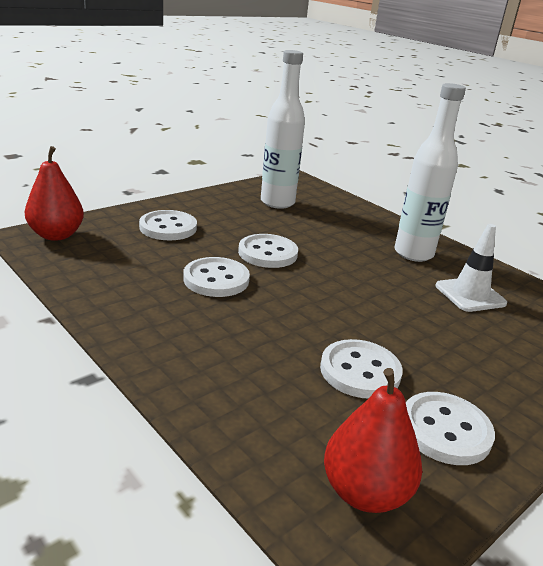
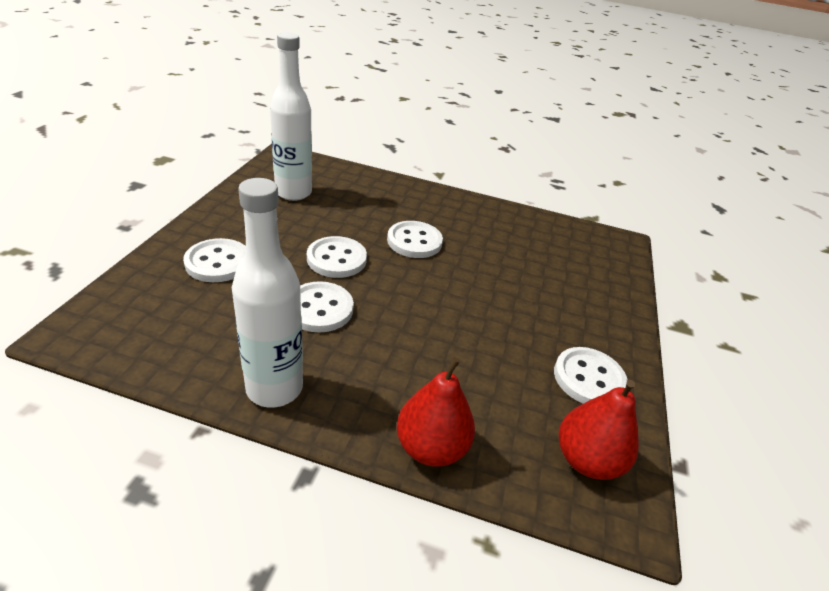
camera: 35 degrees left, 10 degrees up
(56, 235) = (104, 319): red pear -> red pear (431, 447)
(360, 371) = (502, 354): white button -> white button (414, 241)
(413, 254) = (445, 215): white bottle -> white bottle (274, 388)
(470, 295) = (512, 243): white traffic cone -> none

